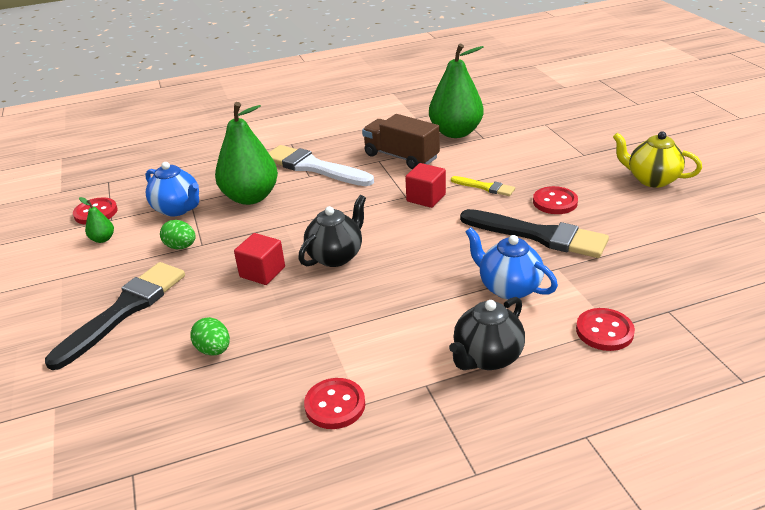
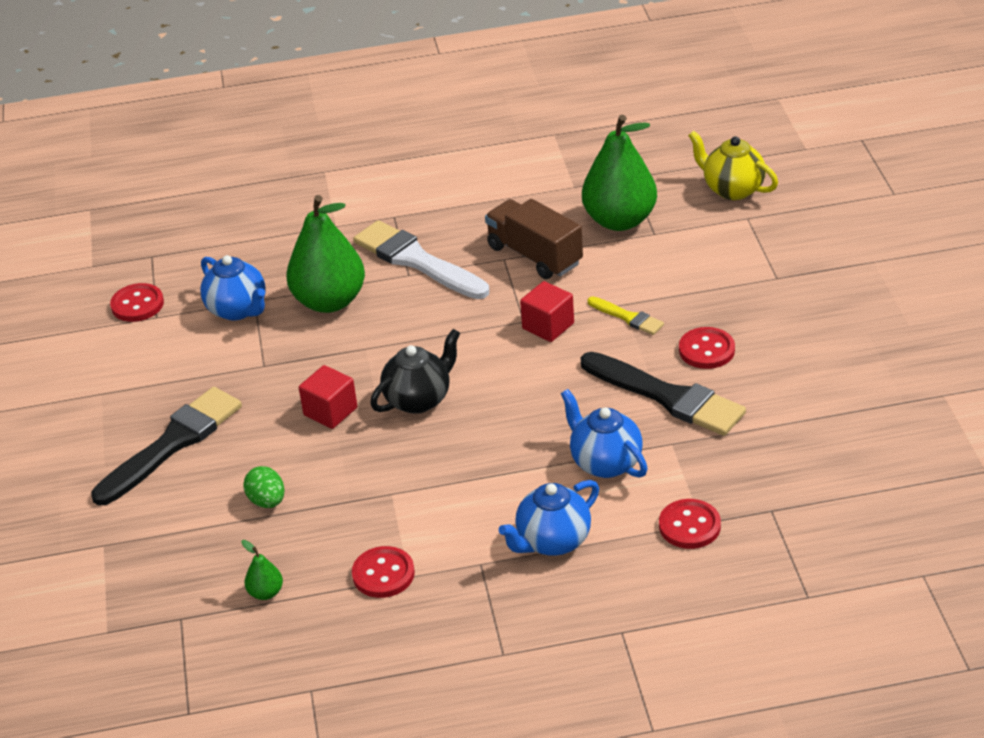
camera: 10 degrees right, 5 degrees up
(103, 239) = (147, 345): green pear -> green pear (266, 593)
(181, 247) = (239, 366): green egg -> none
(486, 357) = (552, 541): black teapot -> blue teapot
(651, 179) = (845, 328): yellow teapot -> yellow teapot (732, 189)

